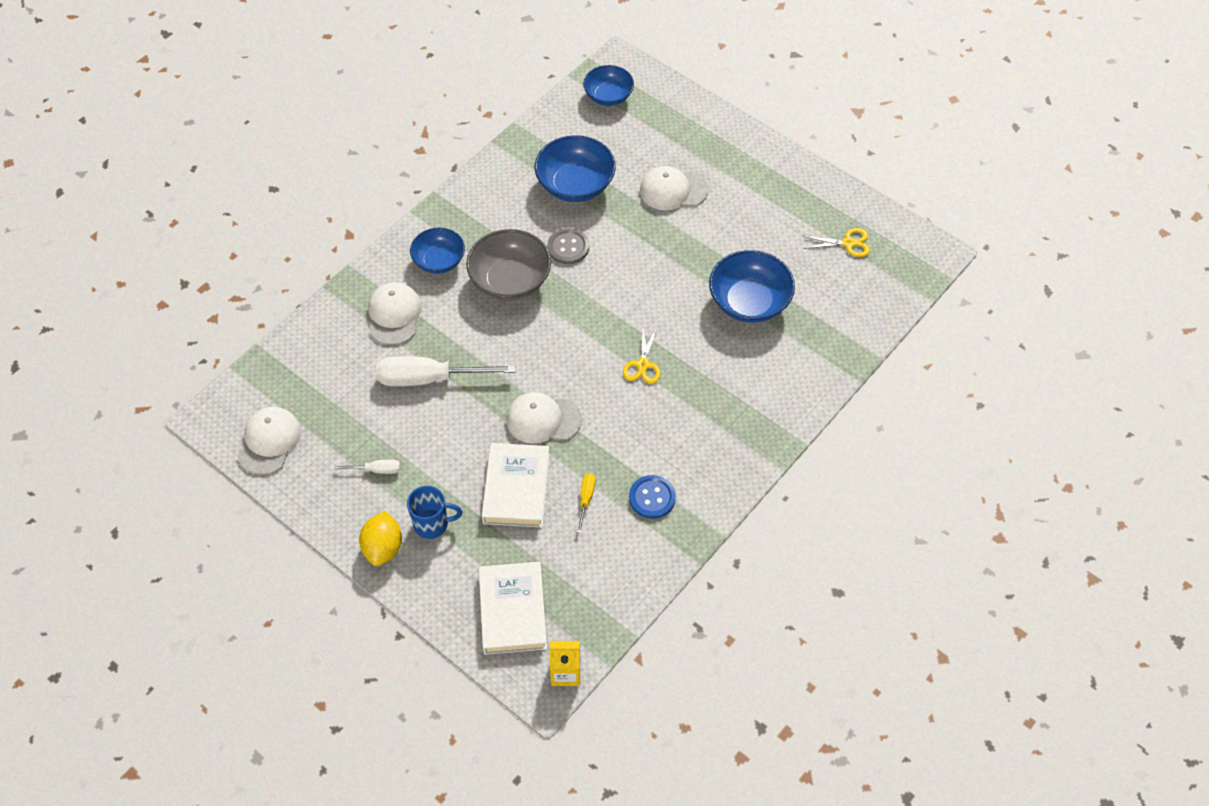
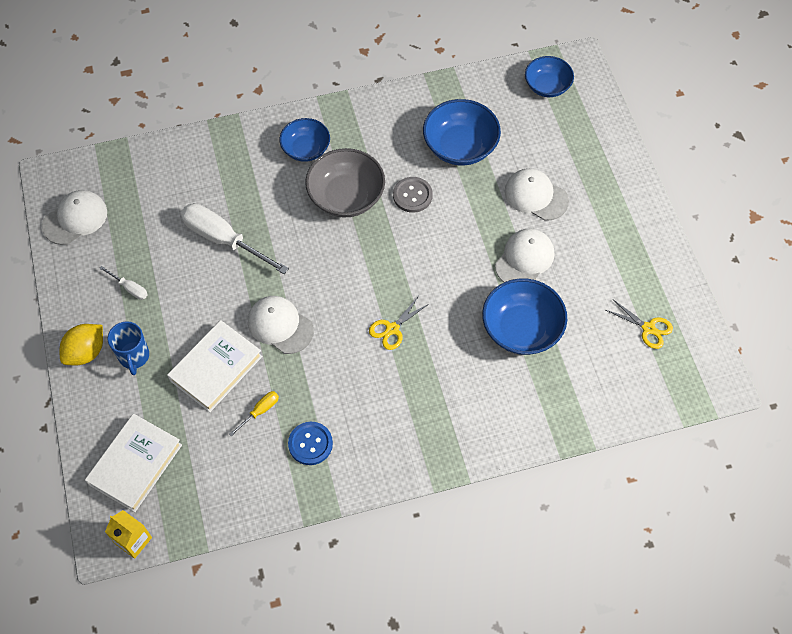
camera: 35 degrees right, 5 degrees up
(394, 315) = (239, 173): white cap -> white cap (524, 259)
(432, 524) = (134, 357): blue mug -> blue mug turned 45 degrees clockwise

